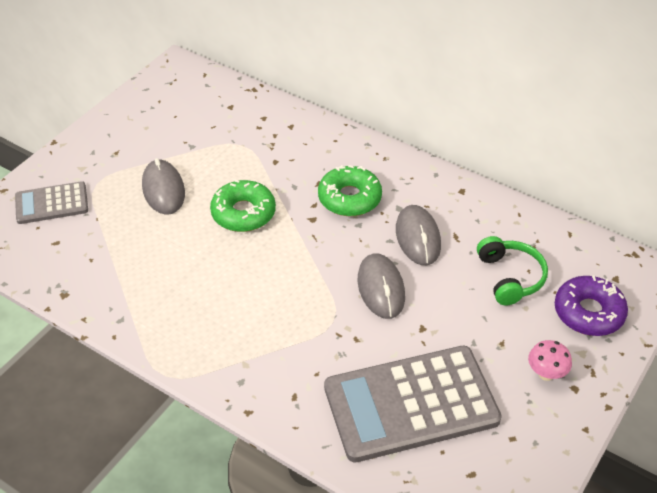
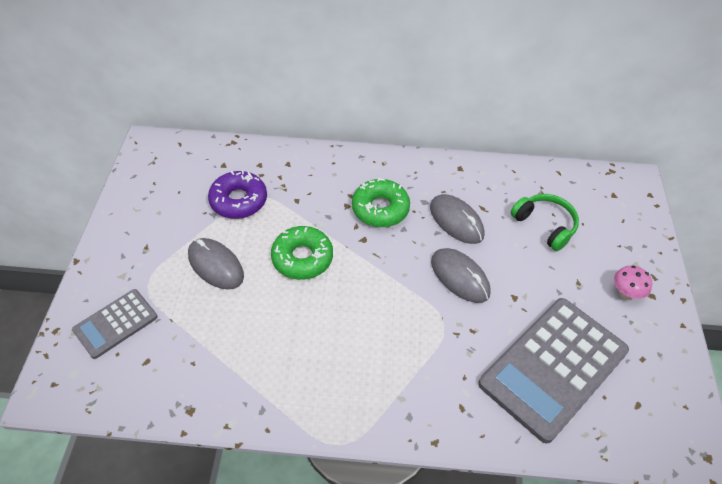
camera: 30 degrees left, 5 degrees up
(588, 312) = (616, 230): purple donut -> purple donut (238, 200)

